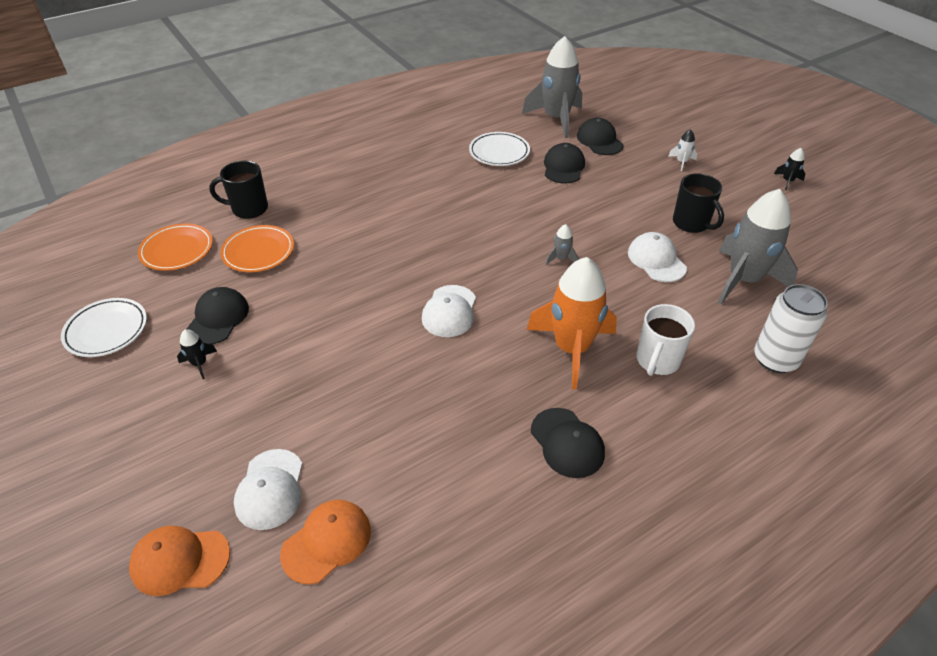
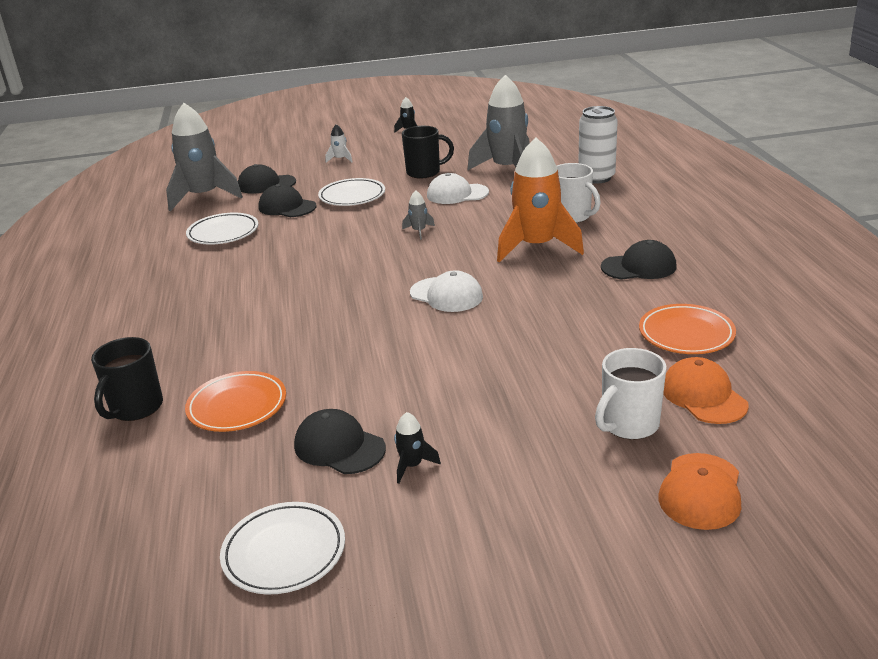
camera: 65 degrees left, 15 degrees down
(177, 250) = (163, 478): orange plate -> orange plate (686, 334)
(270, 489) = (628, 425): white cap -> white mug
(607, 195) = (352, 196): none -> white plate

